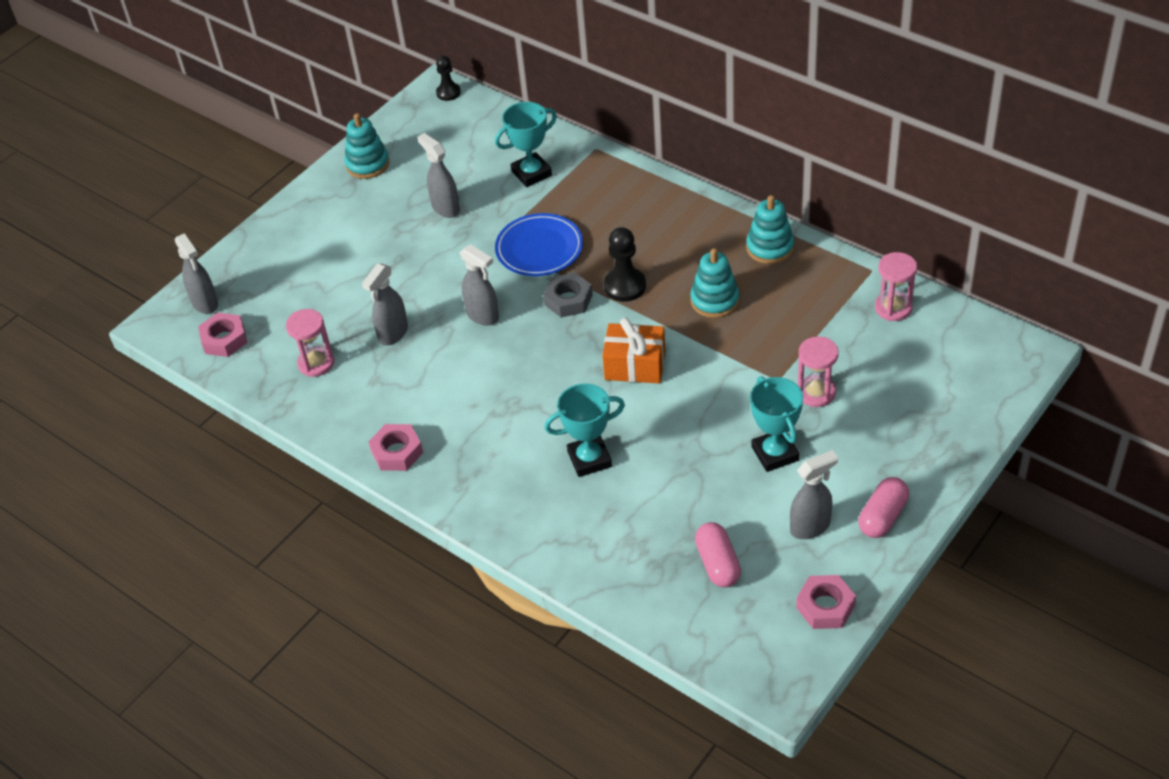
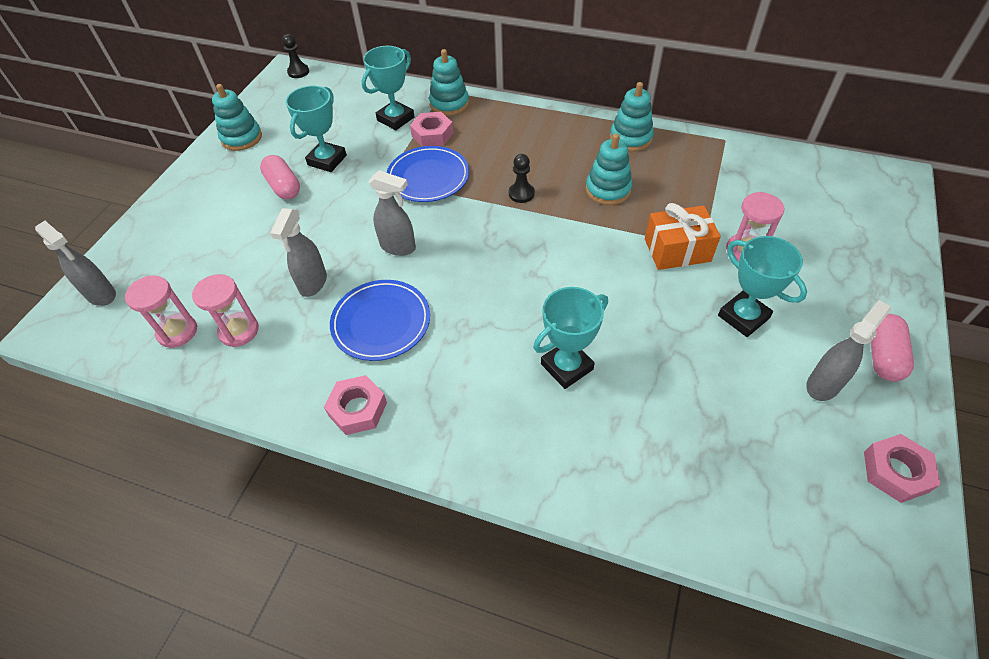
camera: 20 degrees left, 5 degrees up
(224, 339) = (130, 328): pink nut -> pink nut (432, 134)
(442, 383) = (381, 322): none -> blue plate
(445, 208) = (327, 160): grey spray bottle -> turquoise trophy
(568, 300) = (474, 216): grey nut -> none
(595, 166) = (449, 104): none -> turquoise stacking toy
(625, 286) = (521, 194): black pawn -> black pawn, size x0.66
(635, 365) = (566, 262): orange gift -> orange gift (677, 250)
(718, 564) = (758, 451): pink capsule -> pink capsule (284, 187)
(893, 308) = (762, 165): pink hourglass -> pink hourglass (177, 332)

